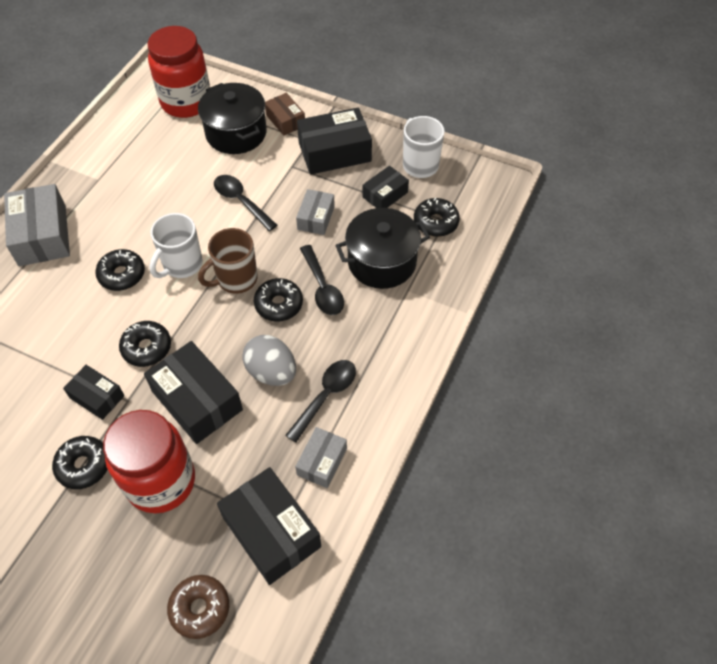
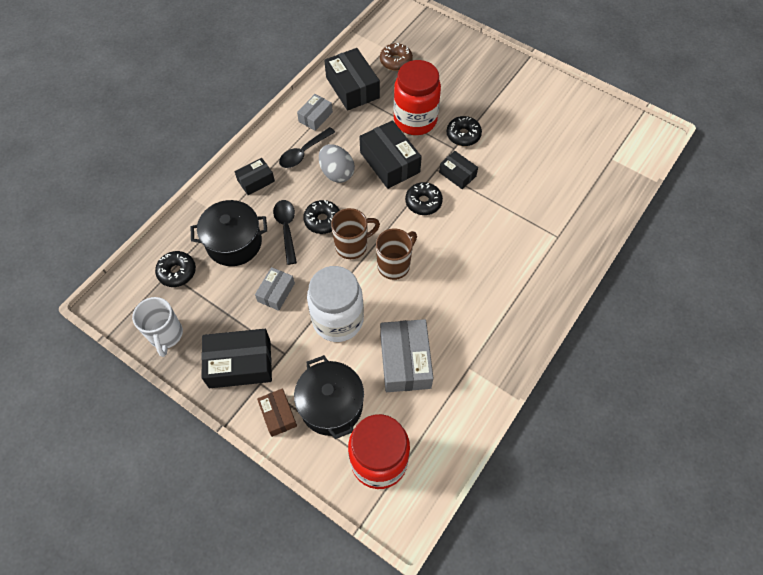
camera: 170 degrees left, 5 degrees up
(42, 235) = (513, 312): grey box -> grey box (405, 361)
(122, 275) = (443, 263): black donut -> none
(181, 265) = (394, 265): white mug -> brown mug
(241, 201) = (338, 320): black spoon -> white jar
(385, 195) = (209, 307): black box -> black box (256, 181)

